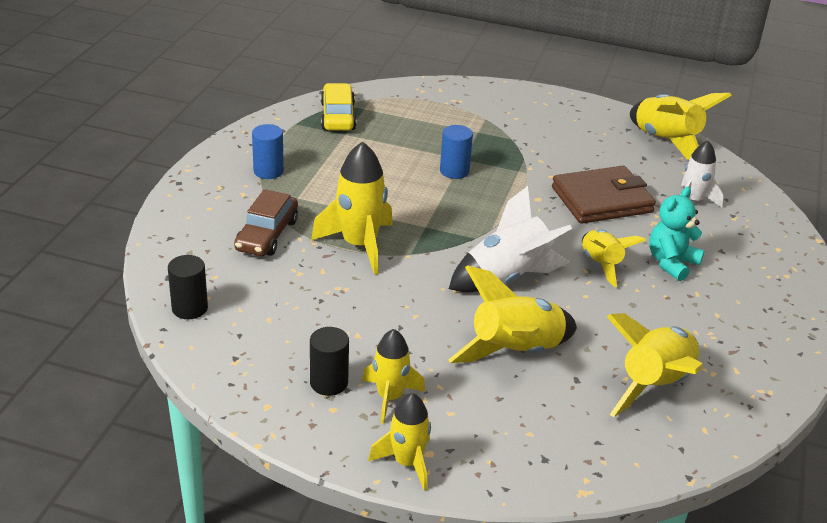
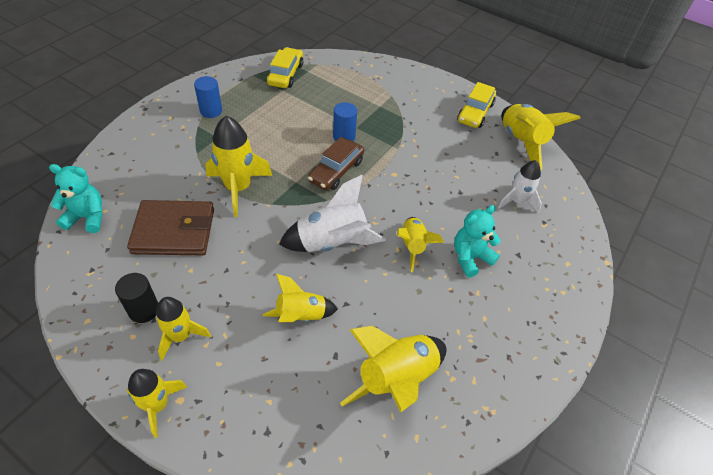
camera: 15 degrees right, 15 degrees up
(190, 308) = (87, 217): black cylinder -> turquoise teddy bear
(267, 235) = (178, 165): brown car -> brown car (336, 171)
(515, 352) = (301, 316): yellow rocket -> yellow rocket, size x0.64
(596, 120) = (475, 113): none -> yellow car
(601, 200) = (443, 185): brown wallet -> brown wallet (174, 231)

